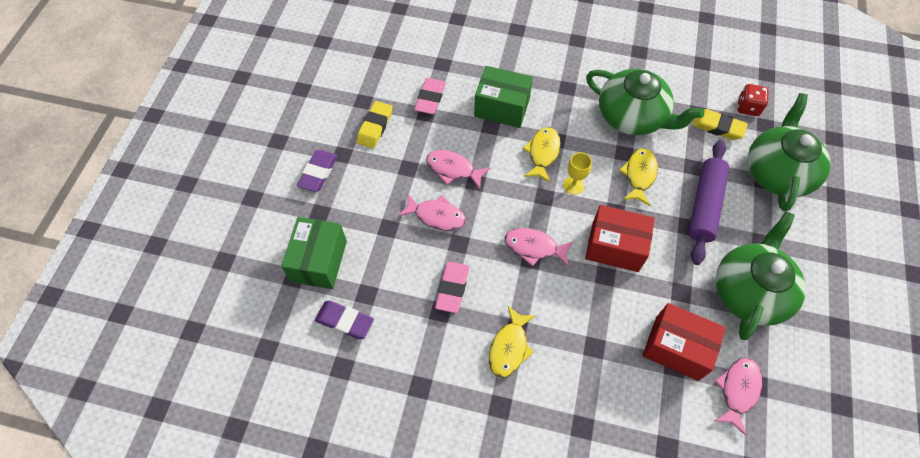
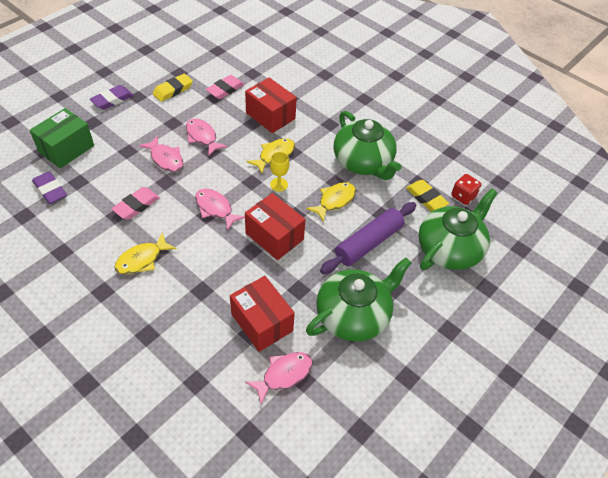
camera: 25 degrees right, 10 degrees down
(502, 108) = (270, 116): green box -> red box

